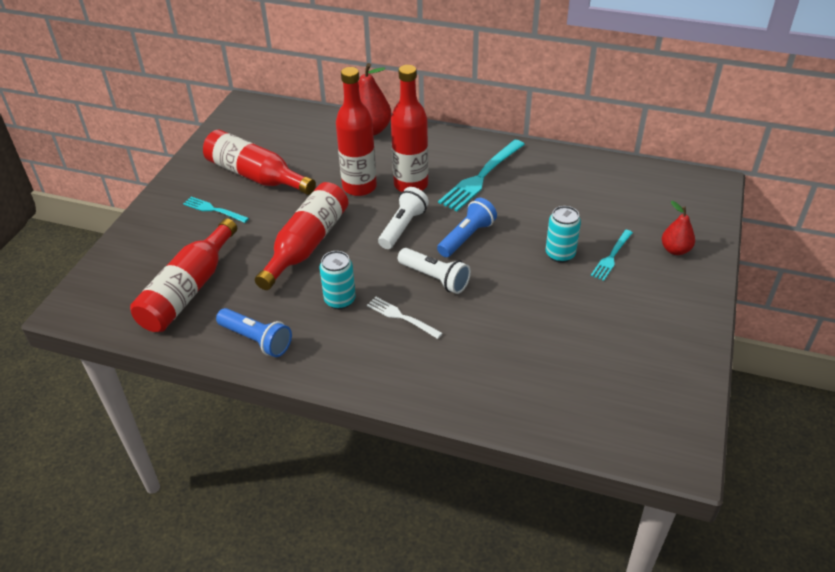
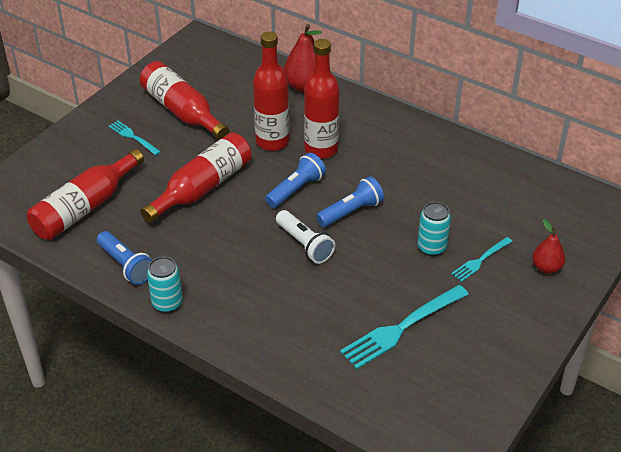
camera: 15 degrees right, 0 degrees up
(340, 300) = (211, 246): turquoise can -> turquoise can (167, 303)
(401, 317) = (259, 274): white fork -> none
(403, 227) = (296, 189): white flashlight -> blue flashlight
(481, 177) = (391, 155): turquoise fork -> turquoise fork (402, 328)

